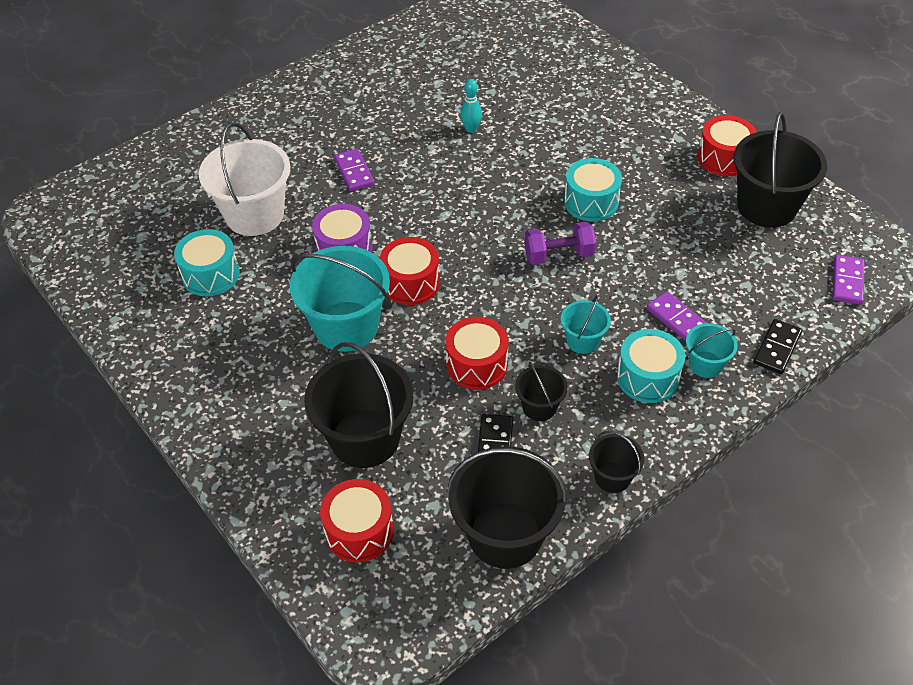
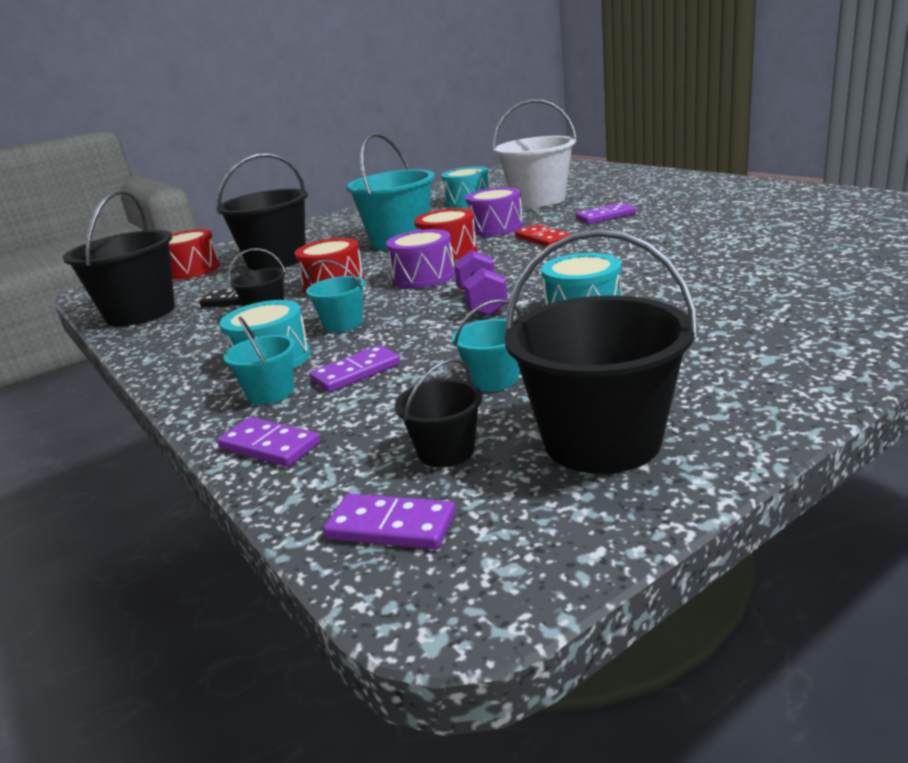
camera: 95 degrees right, 25 degrees down
(404, 216) = (543, 239): none -> red domino
(471, 129) = (704, 245): turquoise bowling pin -> none
(480, 296) = (423, 277): none -> purple drum
(612, 477) = (156, 350): black bucket -> black bucket (446, 451)
(694, 247) = (494, 380): none -> turquoise bucket
(724, 158) = (730, 398): red drum -> none
(777, 348) = (269, 446): black domino -> purple domino

